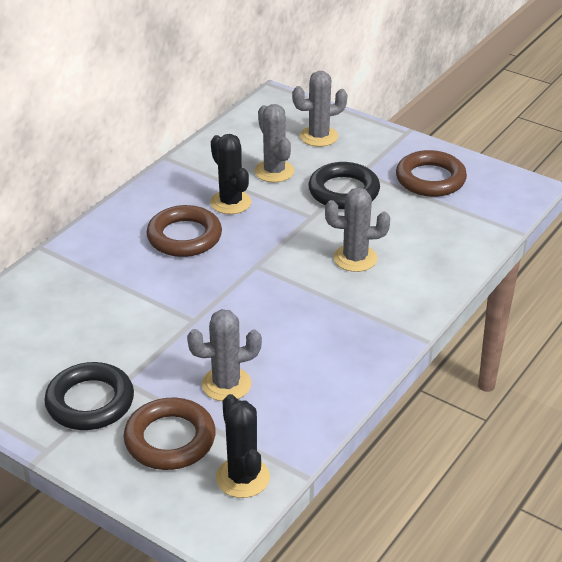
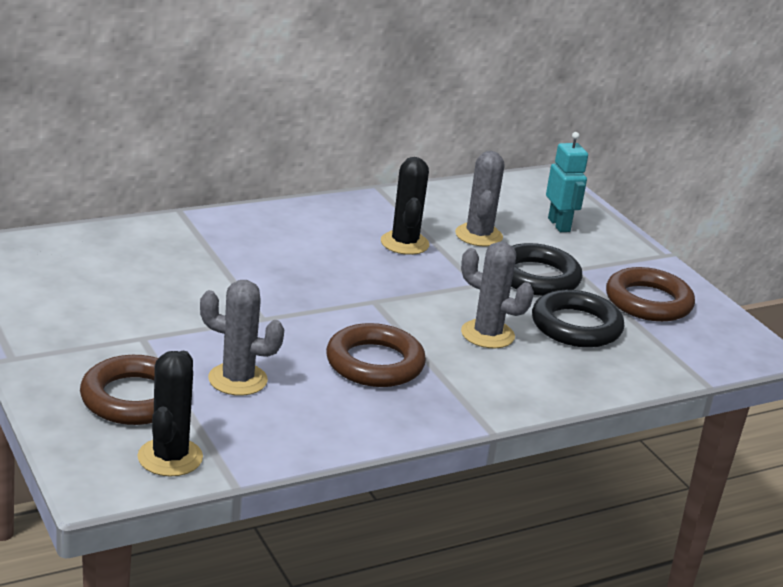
camera: 25 degrees right, 10 degrees down
(90, 402) = (93, 339): black ring -> black ring (576, 326)
(184, 237) = (327, 252): brown ring -> brown ring (375, 363)
(319, 136) = (559, 225): grey cactus -> turquoise robot

